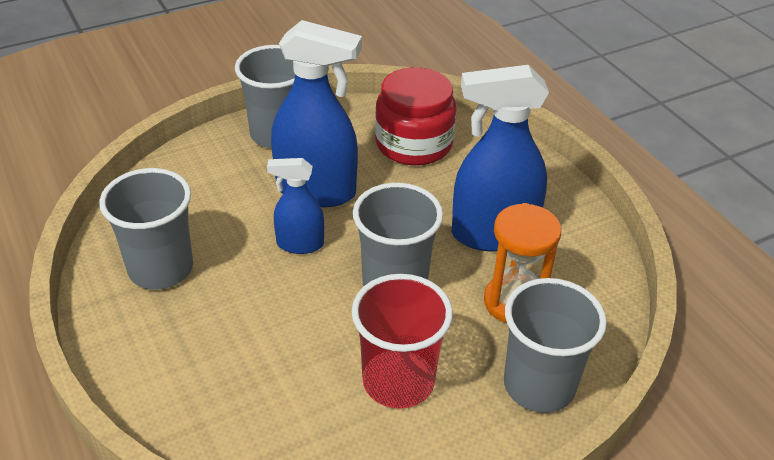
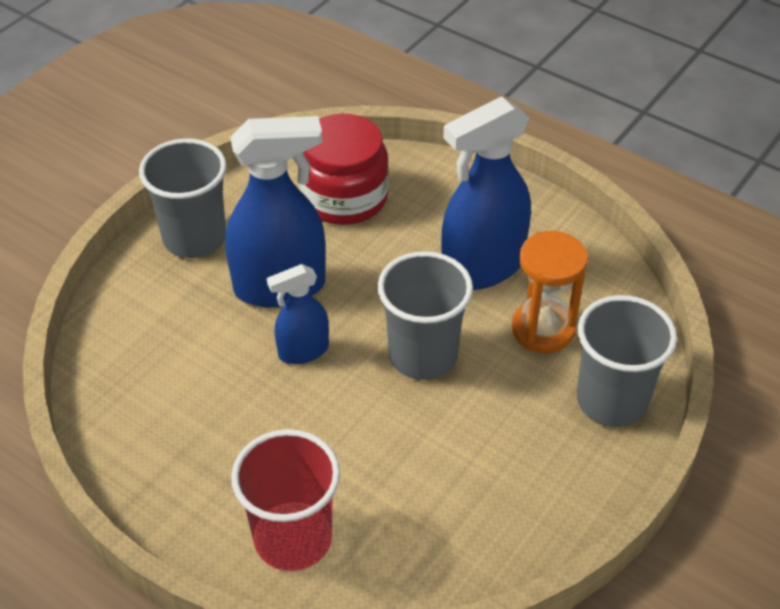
camera: 25 degrees left, 5 degrees up
(161, 269) = (179, 434): grey cup -> none
(398, 381) = (488, 450): red cup -> red cup (293, 539)

